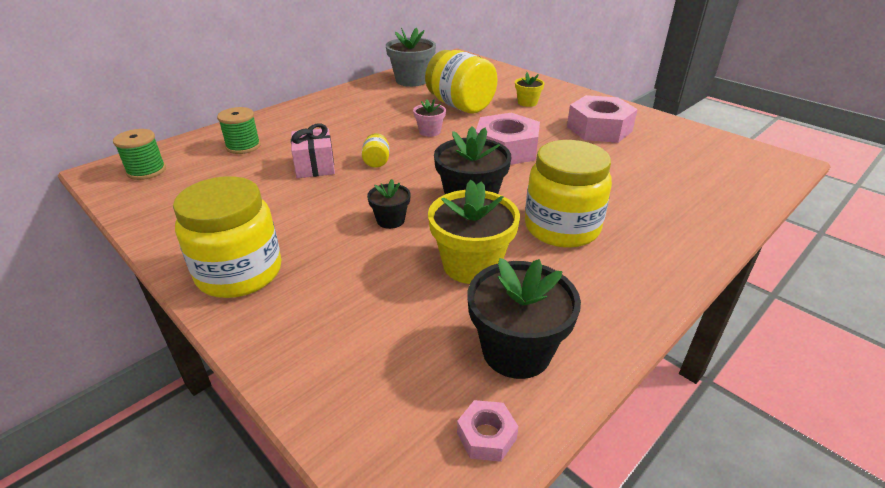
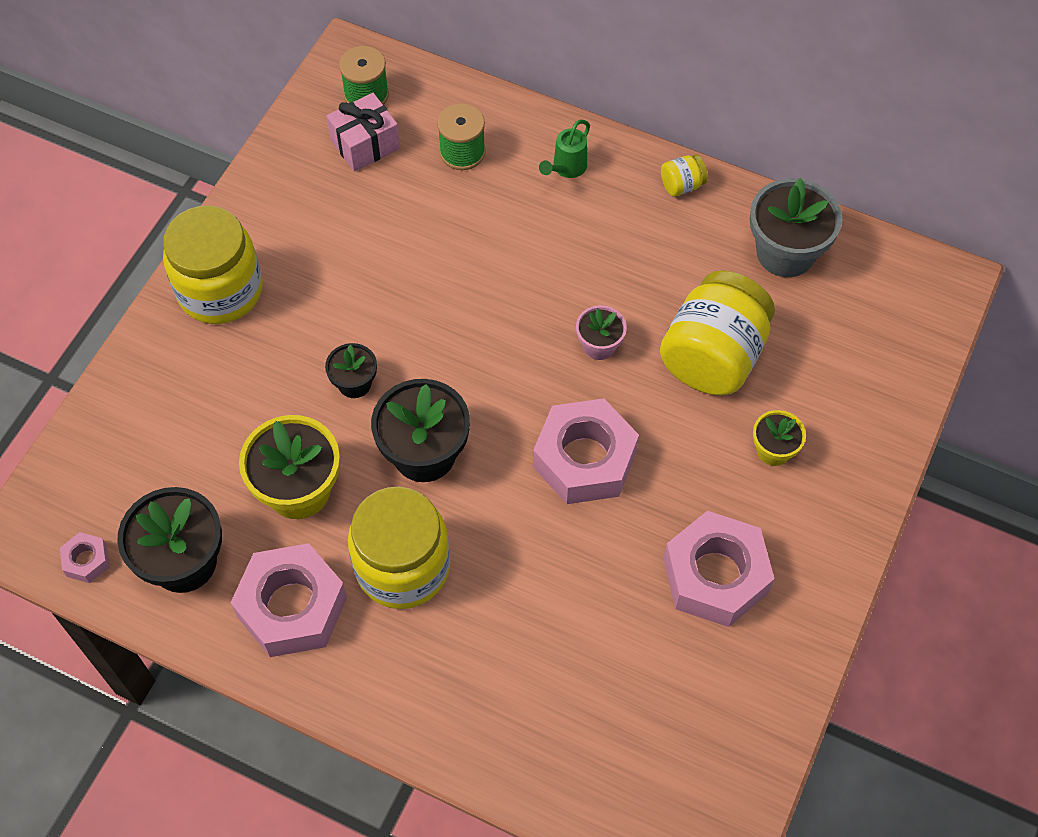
camera: 70 degrees right, 25 degrees up
(297, 119) = (566, 168): none -> green watering can
(315, 166) = (444, 253): pink gift -> pink gift (365, 144)
(376, 161) = (483, 315): yellow jar -> yellow jar (682, 185)
(583, 289) = (292, 607): none -> pink nut

